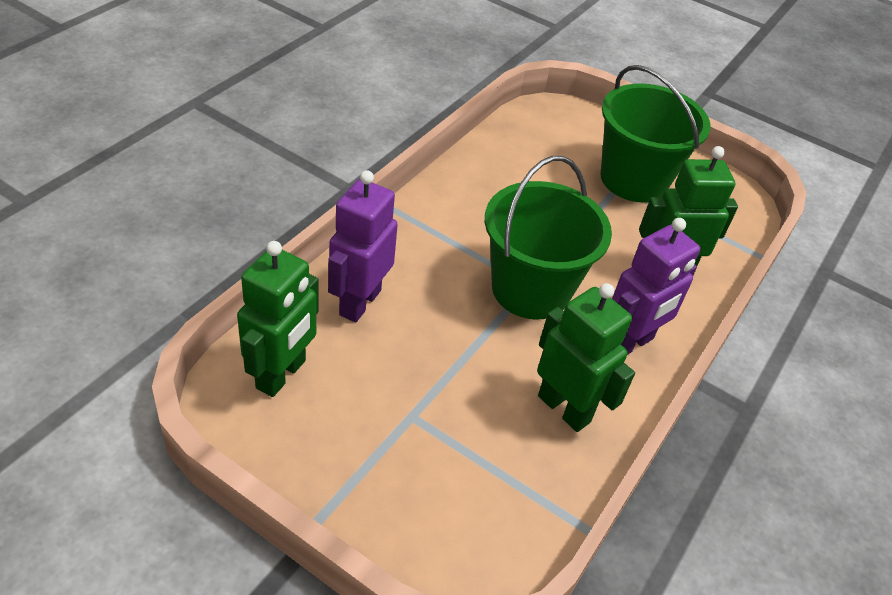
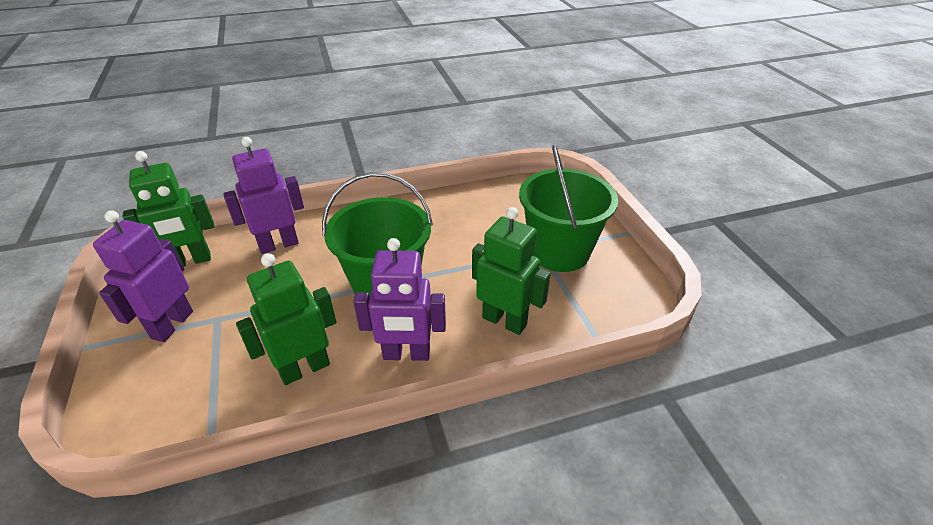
camera: 45 degrees right, 5 degrees down
(372, 450) = (172, 324): none -> purple robot
(564, 408) = (304, 368): green robot -> green robot turned 120 degrees counterclockwise

